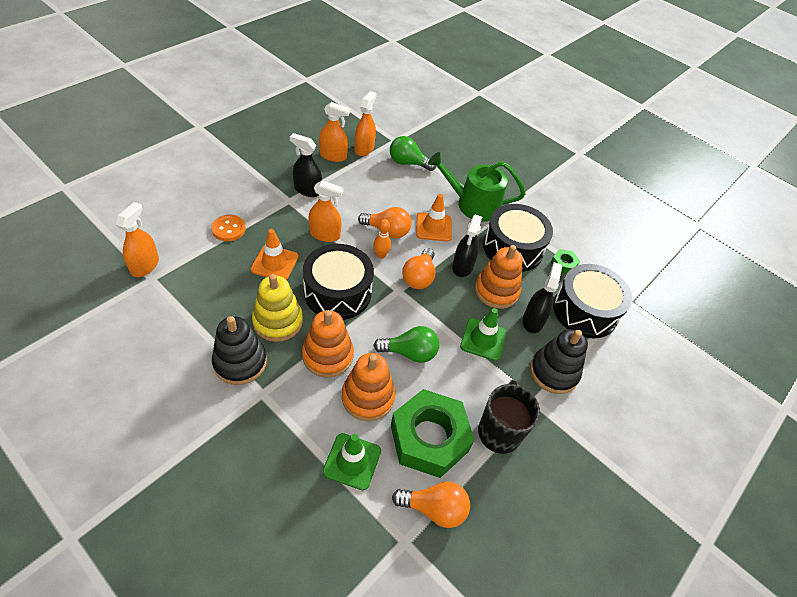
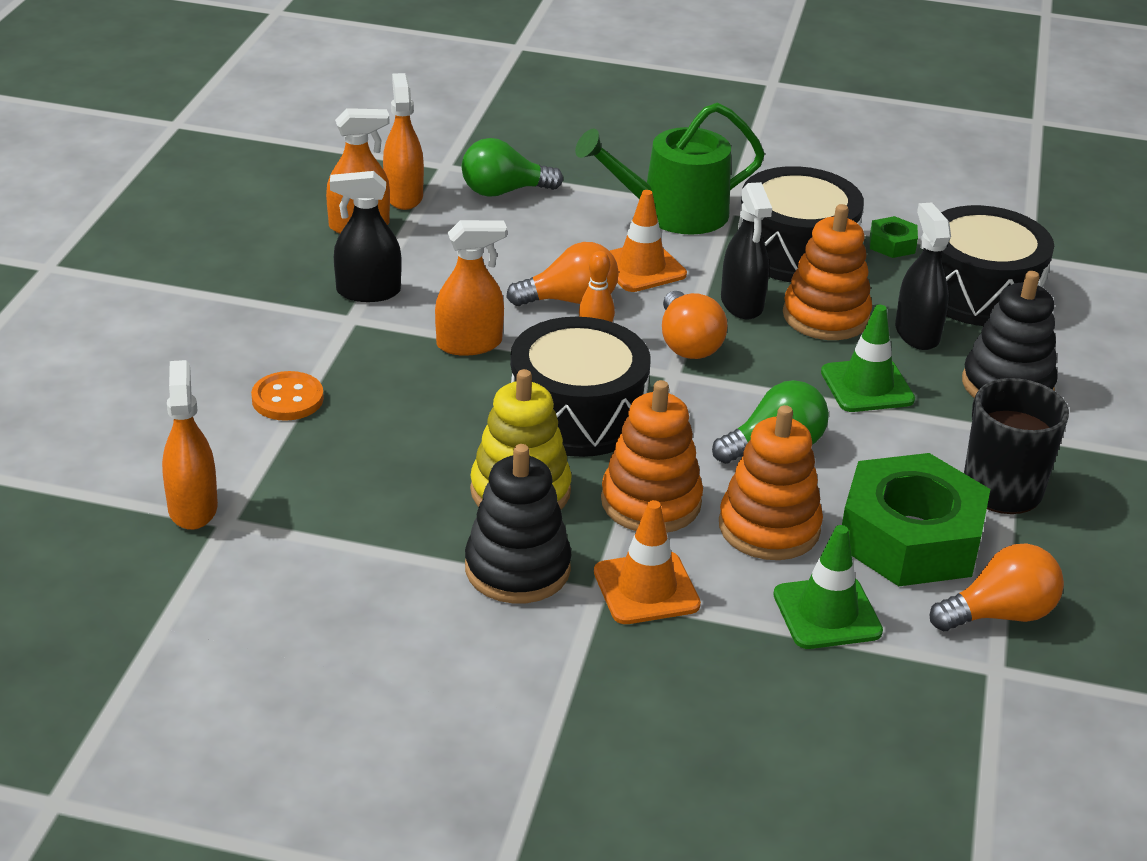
camera: 25 degrees left, 15 degrees down
(274, 263) = (426, 416): orange traffic cone -> orange traffic cone (646, 588)

